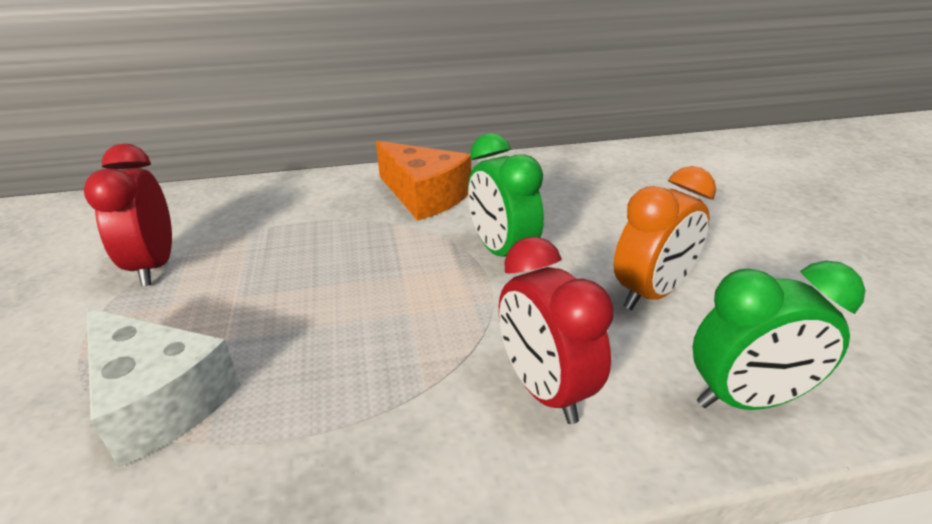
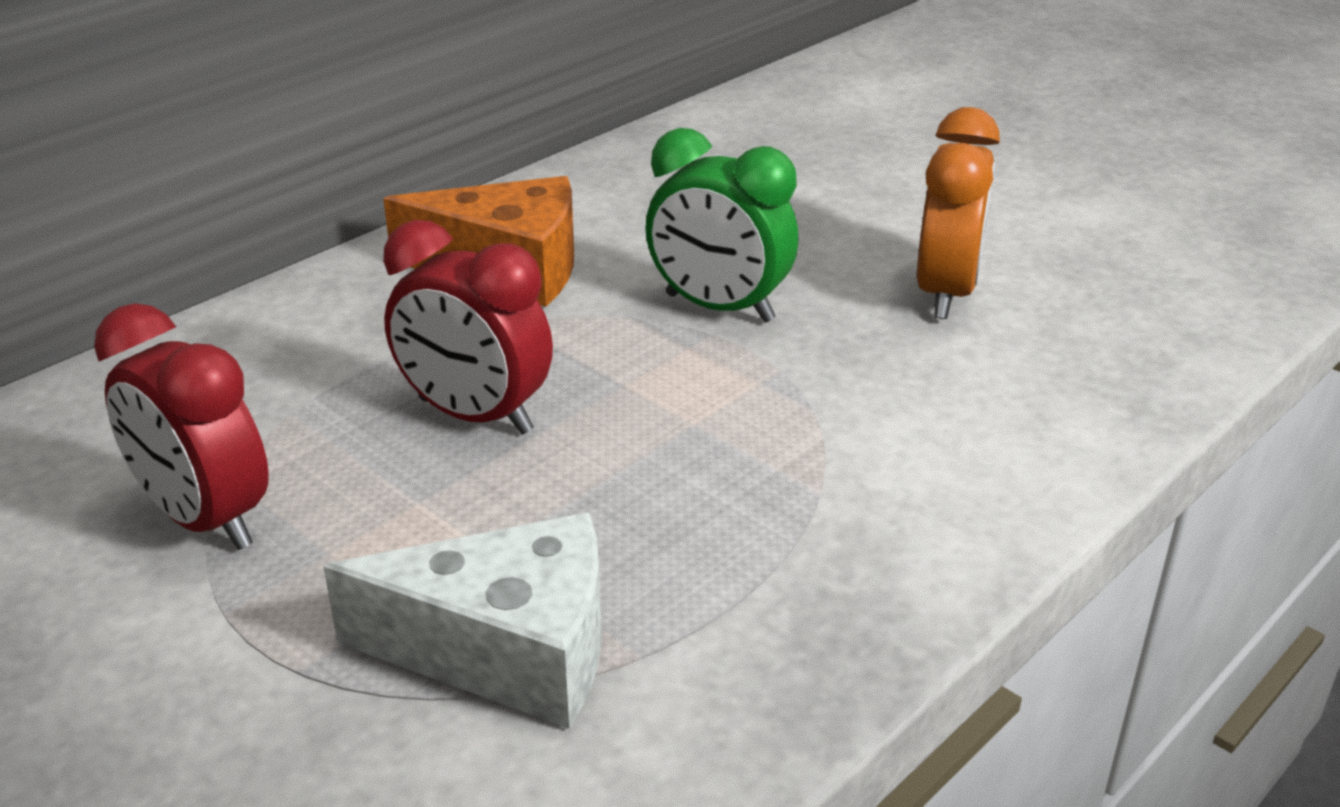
camera: 35 degrees left, 0 degrees up
(544, 389) = (945, 436): red clock -> red clock (475, 416)
(746, 399) = (1135, 363): green clock -> none

